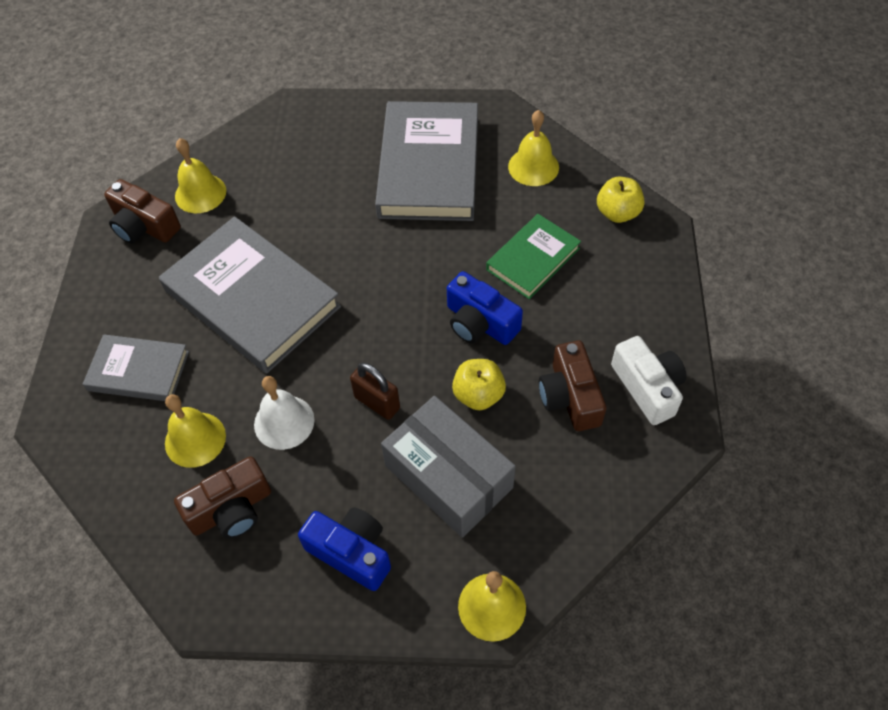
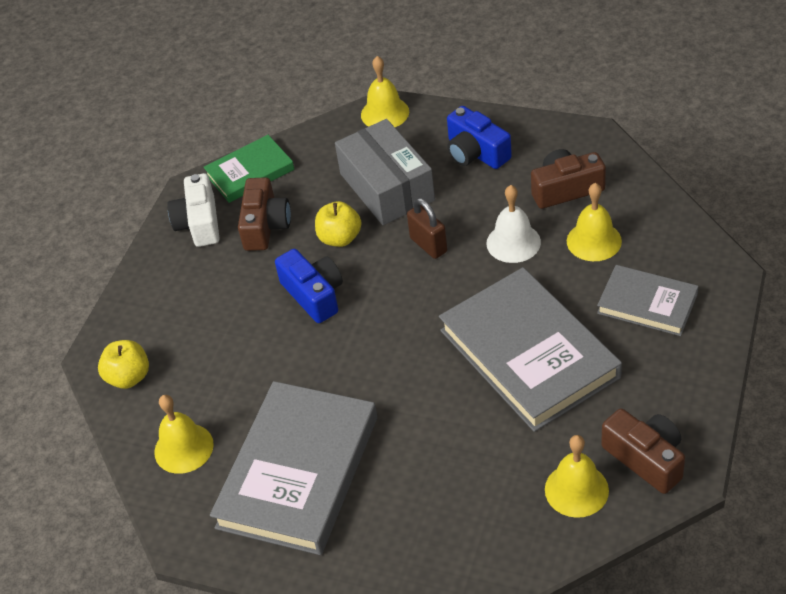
camera: 160 degrees left, 10 degrees down
(532, 259) = (237, 345): green book -> green book (250, 172)

